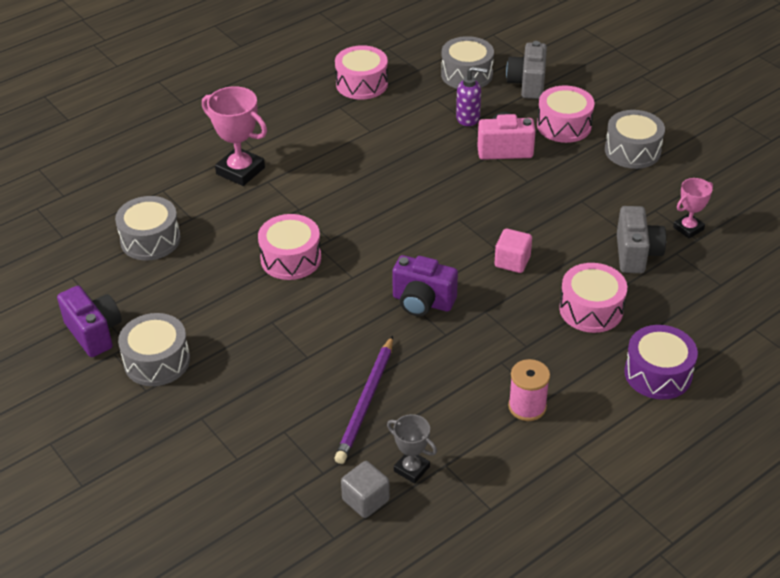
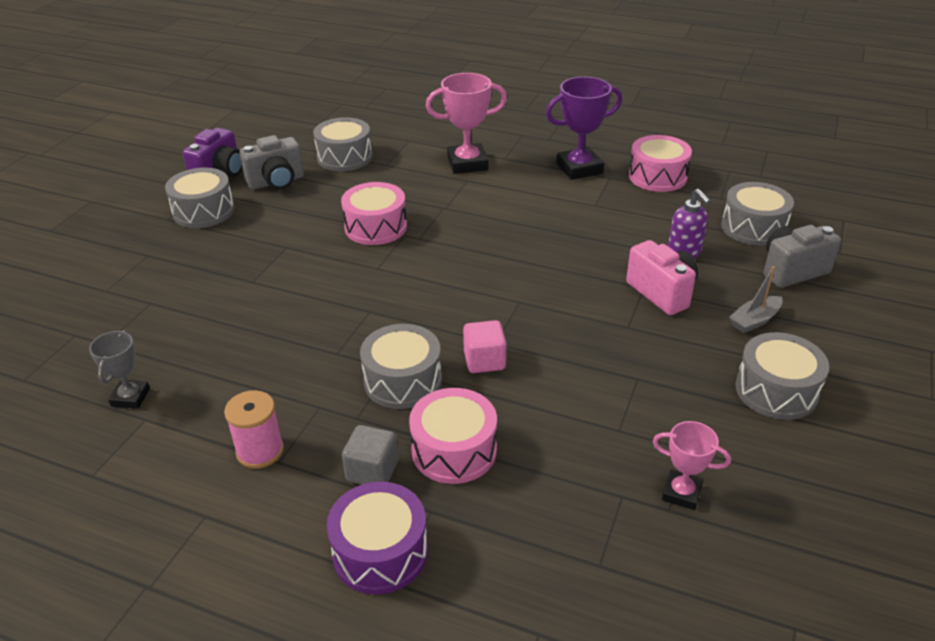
camera: 60 degrees right, 5 degrees down
(240, 171) = (467, 163): pink trophy -> pink trophy turned 75 degrees clockwise
(311, 115) = (579, 168): none -> purple trophy
(365, 500) = (78, 382): grey cube -> grey cube (372, 471)
(366, 402) = (210, 336): purple pencil -> none
(422, 302) = (374, 321): purple camera -> none
(504, 310) = (402, 381): none -> grey drum
(564, 125) = (754, 320): pink drum -> grey boat
(636, 254) = (585, 458): grey camera -> grey camera (276, 182)

